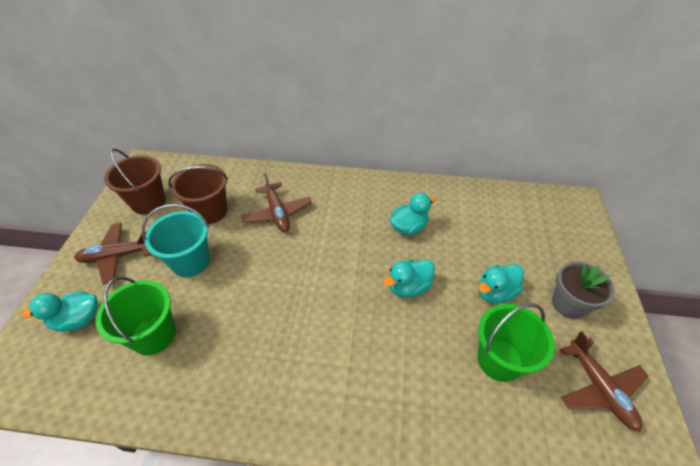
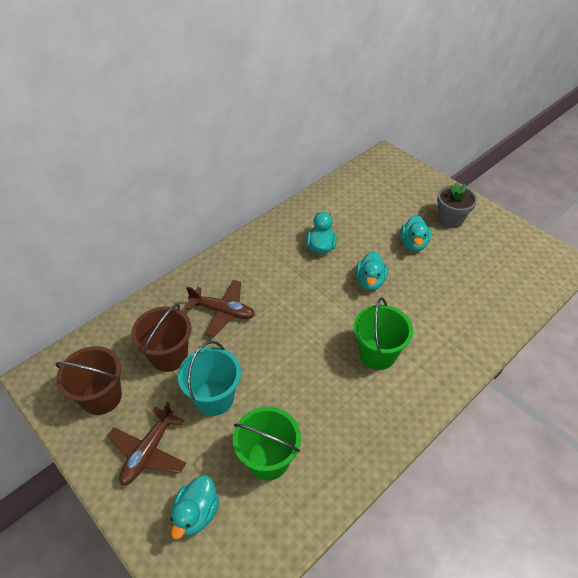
camera: 50 degrees left, 0 degrees up
(499, 359) = (458, 276): green bucket -> green bucket (377, 354)
(599, 388) = (507, 249): brown plane -> none

